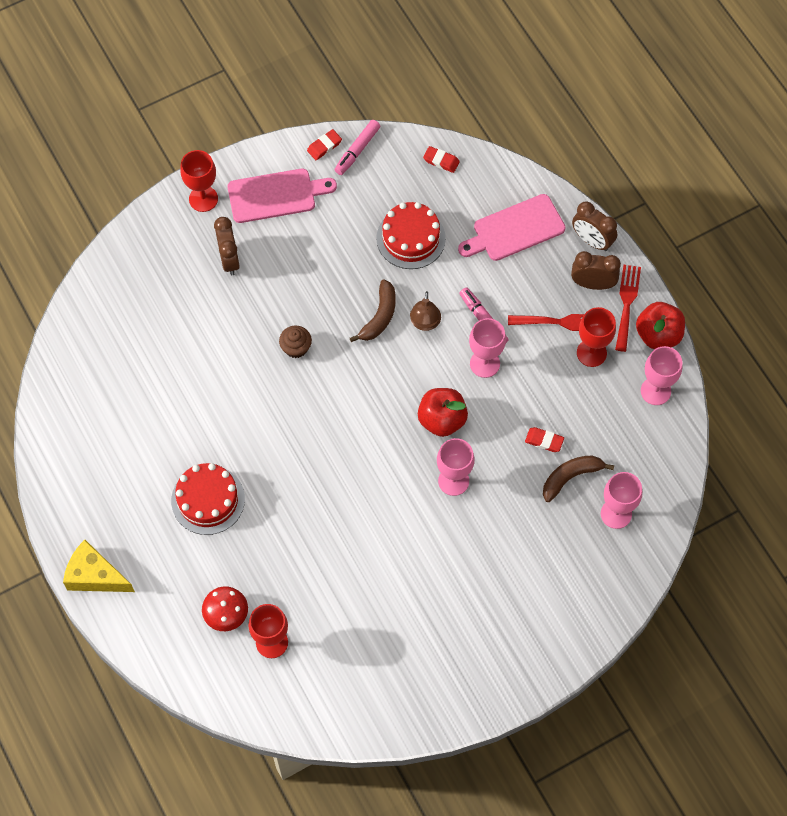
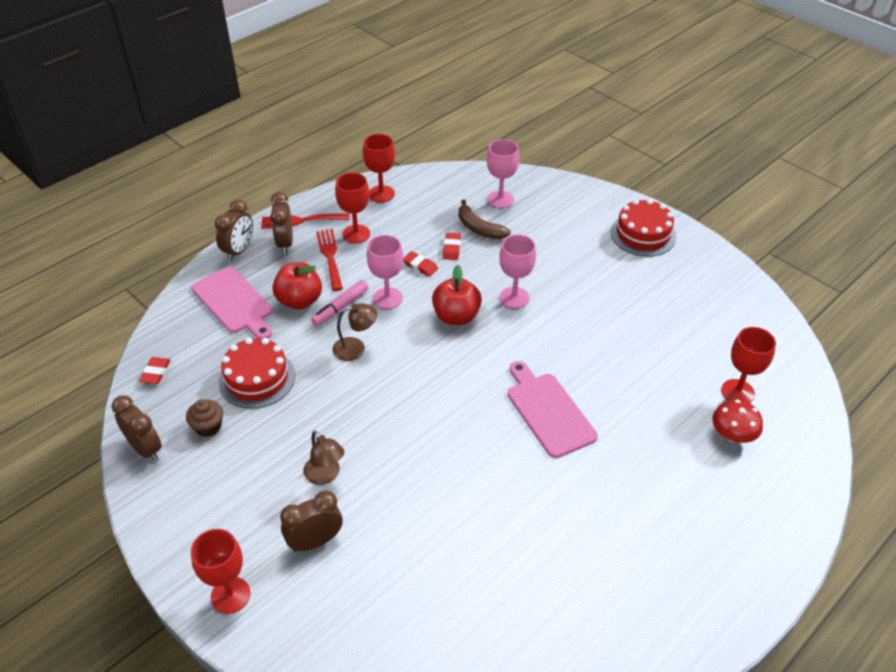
camera: 105 degrees left, 20 degrees down
(95, 575) = (763, 568): yellow cheese -> none
(208, 500) = (622, 483): red cake -> red cake (643, 234)
(276, 195) = (216, 515): pink cutting board -> pink cutting board (548, 411)
(288, 276) = (325, 475): none -> brown lamp
(296, 348) = (414, 447): brown cupcake -> brown cupcake (208, 427)
(324, 146) = (141, 482): red eraser -> red eraser (420, 266)
(357, 150) = (145, 448): pink marker -> brown clock
(379, 316) = (357, 385): brown banana -> none
(655, 391) = (381, 194): pink goblet -> red goblet
(658, 335) = (327, 199): red apple -> red apple (299, 301)

